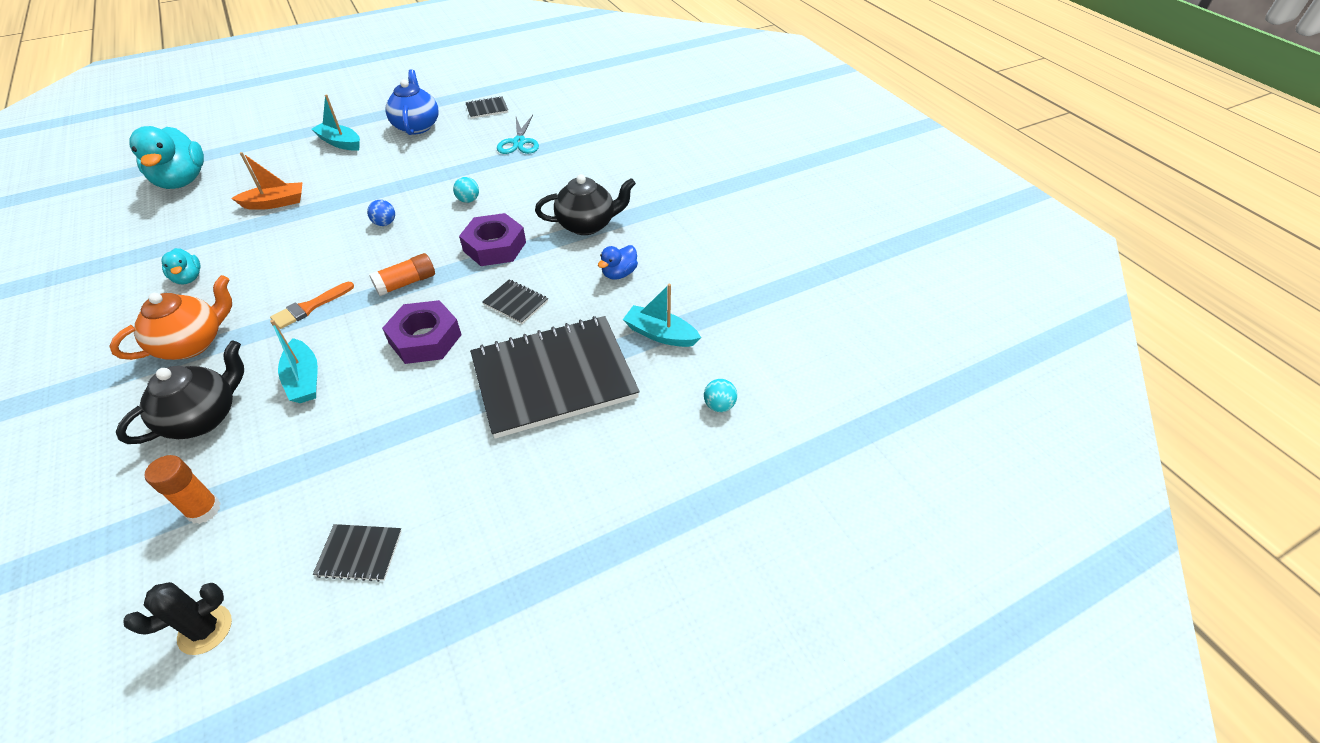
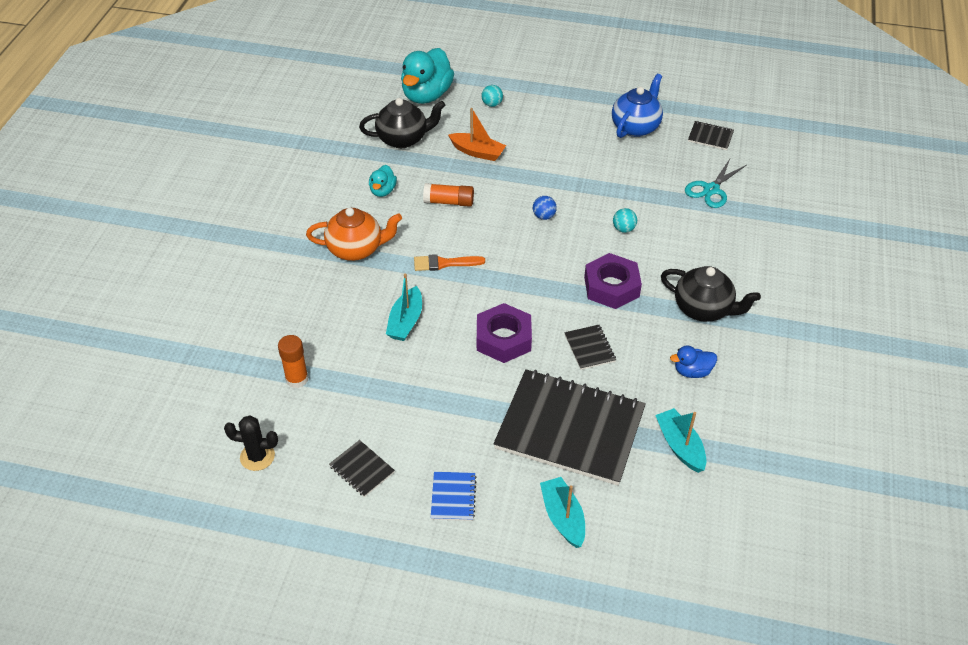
camera: 40 degrees right, 0 degrees up
(204, 417) = (332, 312): black teapot -> black teapot (403, 139)
(340, 143) = (562, 114): turquoise boat -> turquoise boat (563, 517)
(406, 283) = (522, 282): orange glue stick -> orange glue stick (448, 202)
(488, 512) = (453, 497): none -> blue notebook
(719, 405) = (674, 534): turquoise ball -> turquoise ball (492, 104)

